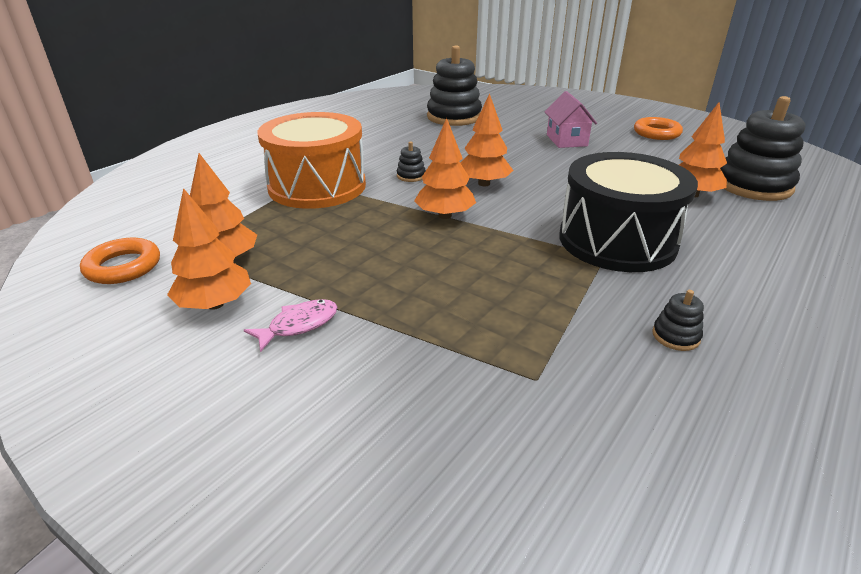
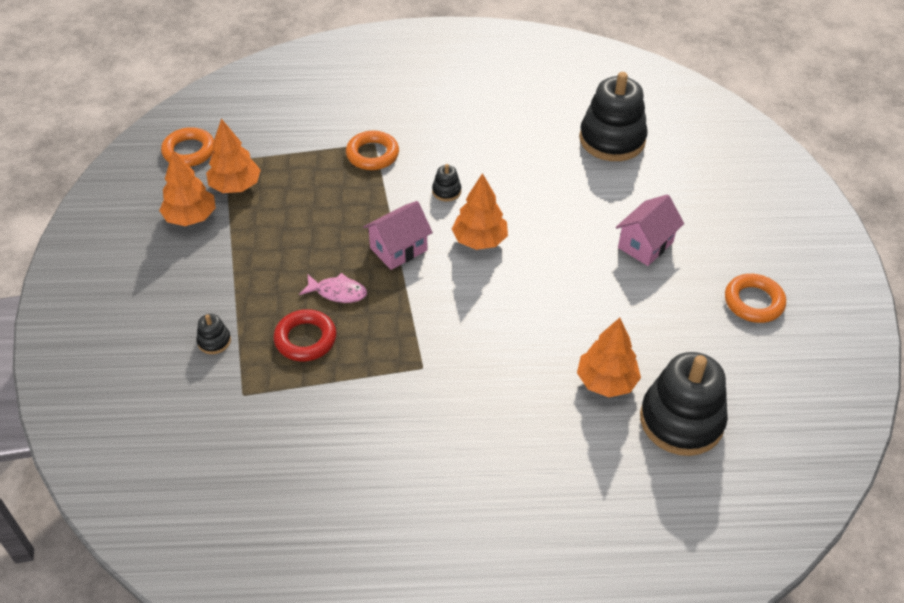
camera: 50 degrees right, 15 degrees up
(299, 325) = (203, 265): pink fish -> pink fish (337, 292)
(317, 186) = (372, 154): orange drum -> orange ring
(444, 215) = (398, 249): orange tree -> pink house
(497, 303) = (305, 339): none -> red ring
(617, 241) = (457, 364): black drum -> none
(675, 336) = (346, 444): black stacking toy -> black stacking toy (214, 341)

